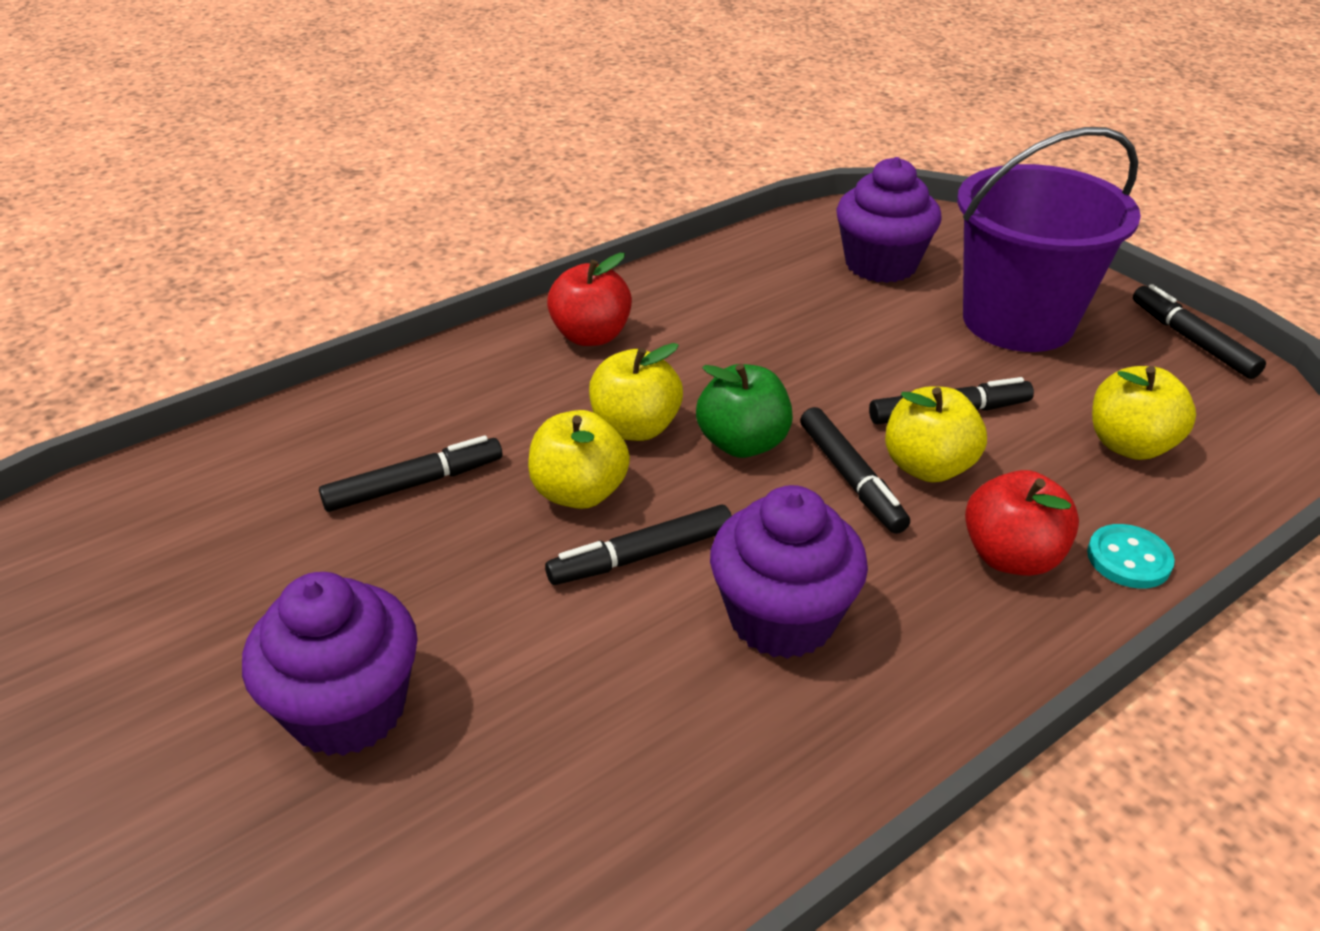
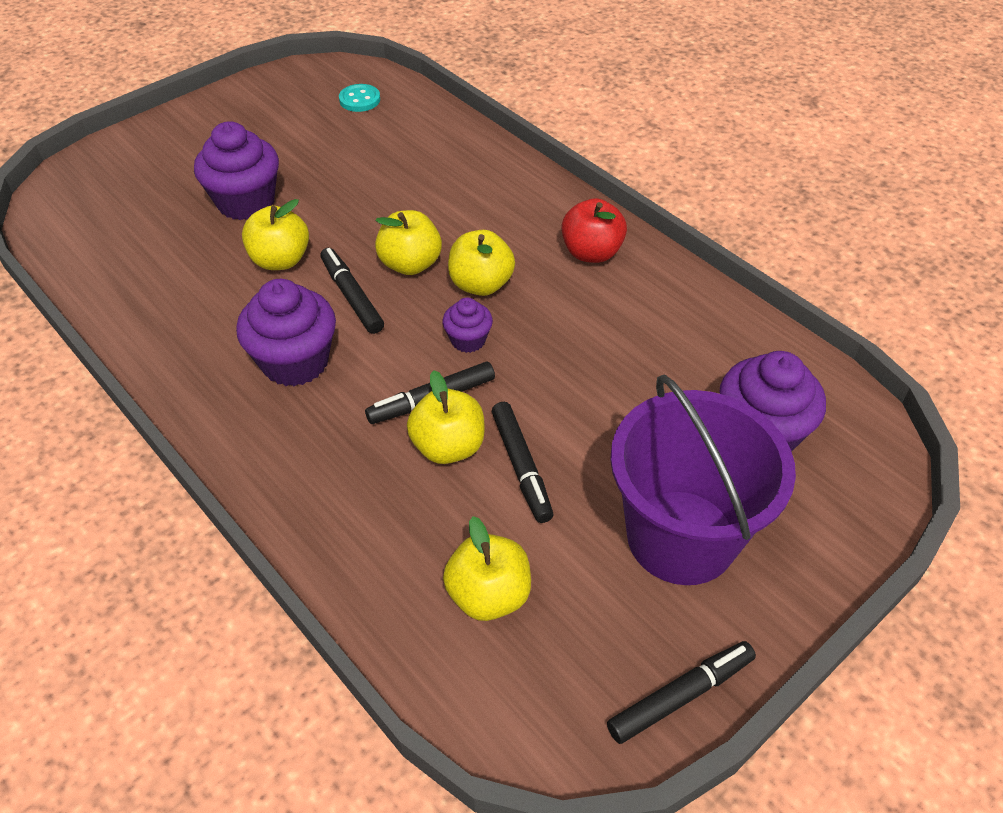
camera: 85 degrees right, 10 degrees up
(414, 484) = (415, 195): black marker -> none
(535, 647) = (280, 260): none -> yellow apple
(742, 443) = (468, 340): green apple -> purple cupcake
(1011, 556) = (347, 488): red apple -> none
(1128, 559) = (343, 564): turquoise button -> turquoise button (359, 100)

